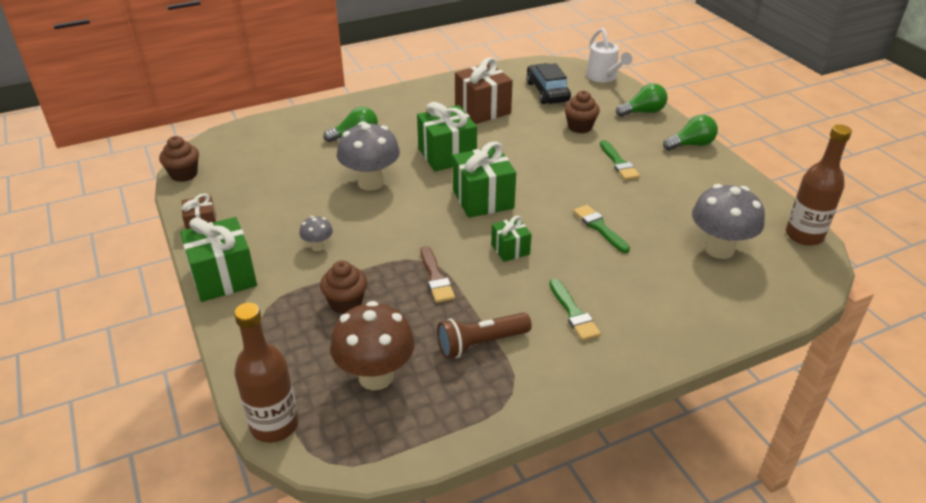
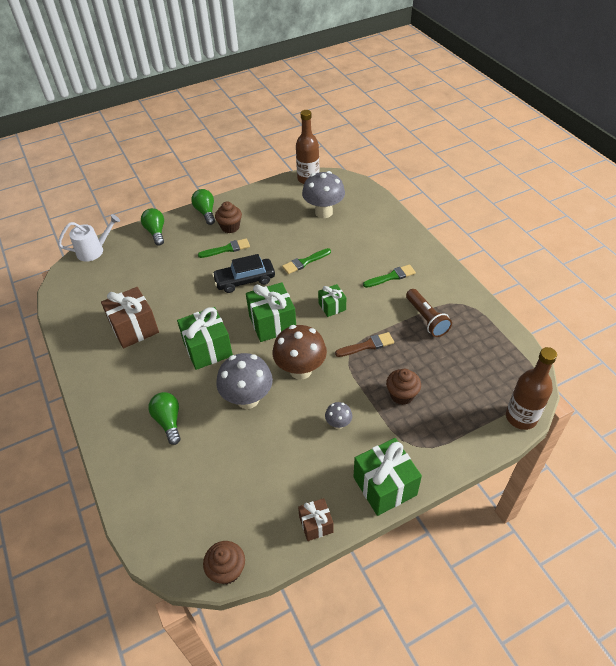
camera: 90 degrees left, 10 degrees up
(376, 376) = (467, 369): brown mushroom -> brown mushroom (300, 370)
(547, 92) = (111, 286): black car -> black car (245, 280)
(580, 127) = (173, 267): brown cupcake -> brown cupcake (230, 227)

